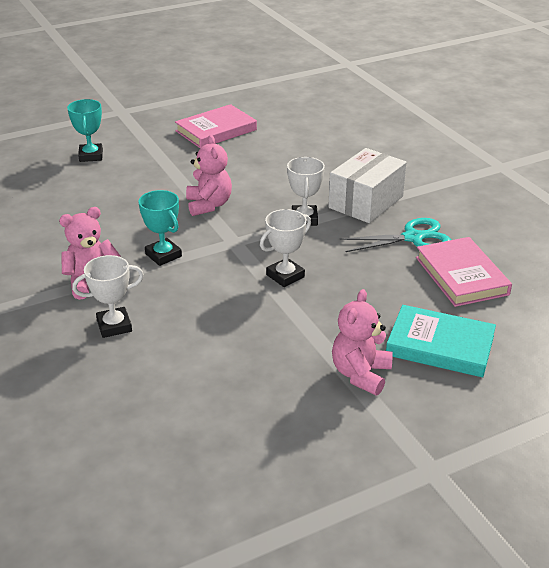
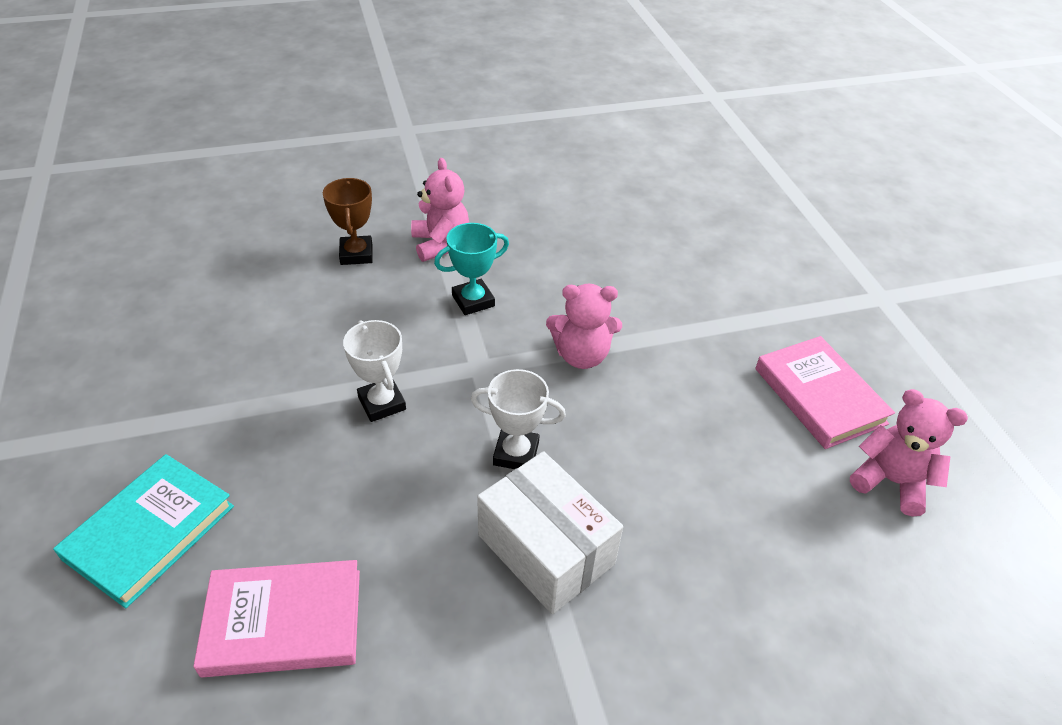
camera: 100 degrees right, 10 degrees up
(91, 156) = (737, 260): turquoise trophy -> none
(114, 326) = (356, 254): white trophy -> brown trophy
(360, 374) = (155, 432): pink teddy bear -> pink teddy bear (891, 481)
(413, 238) = (415, 586): turquoise scissors -> none

